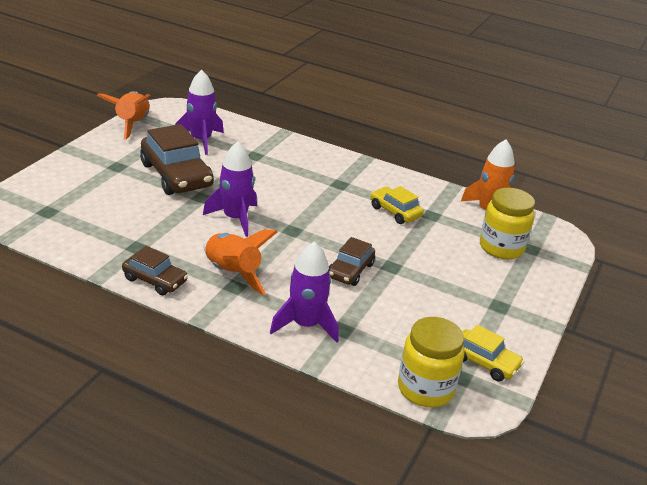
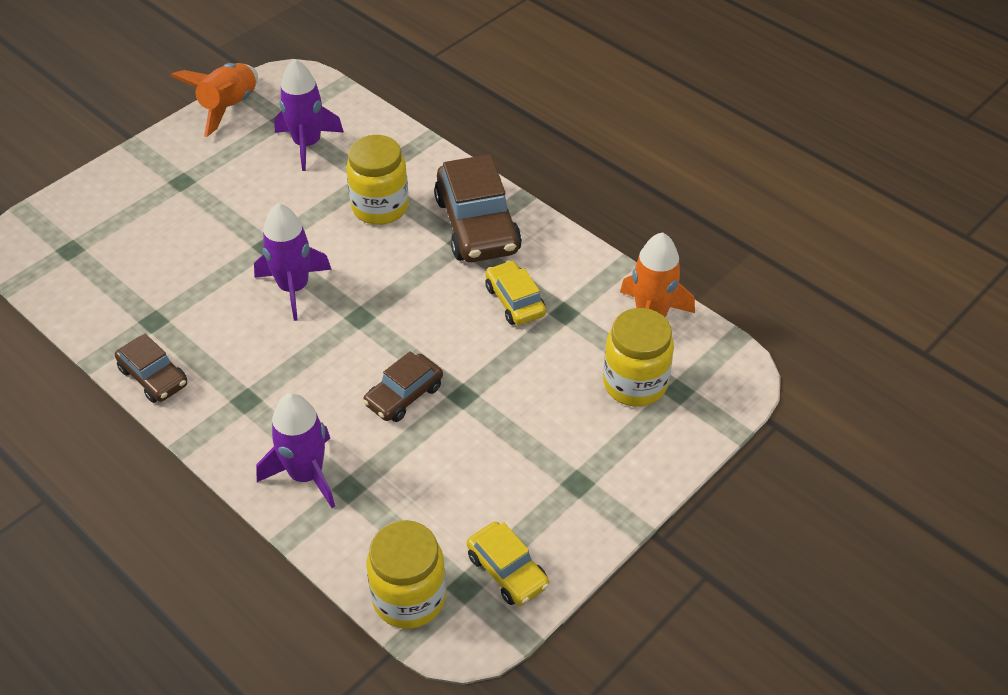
camera: 20 degrees right, 15 degrees up
(176, 175) = (250, 205): brown car -> brown car (477, 225)
(232, 273) = (251, 379): orange rocket -> none
(272, 170) = (380, 207): none -> yellow jar

